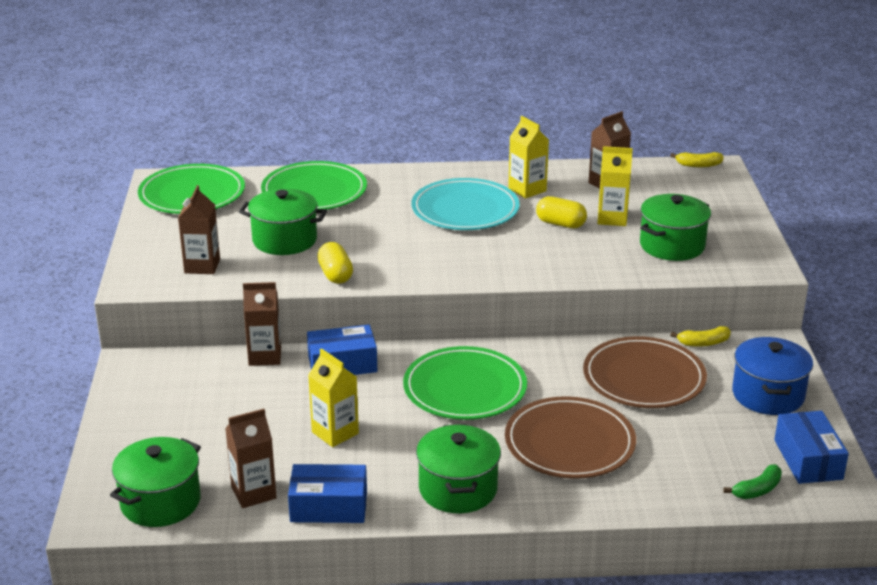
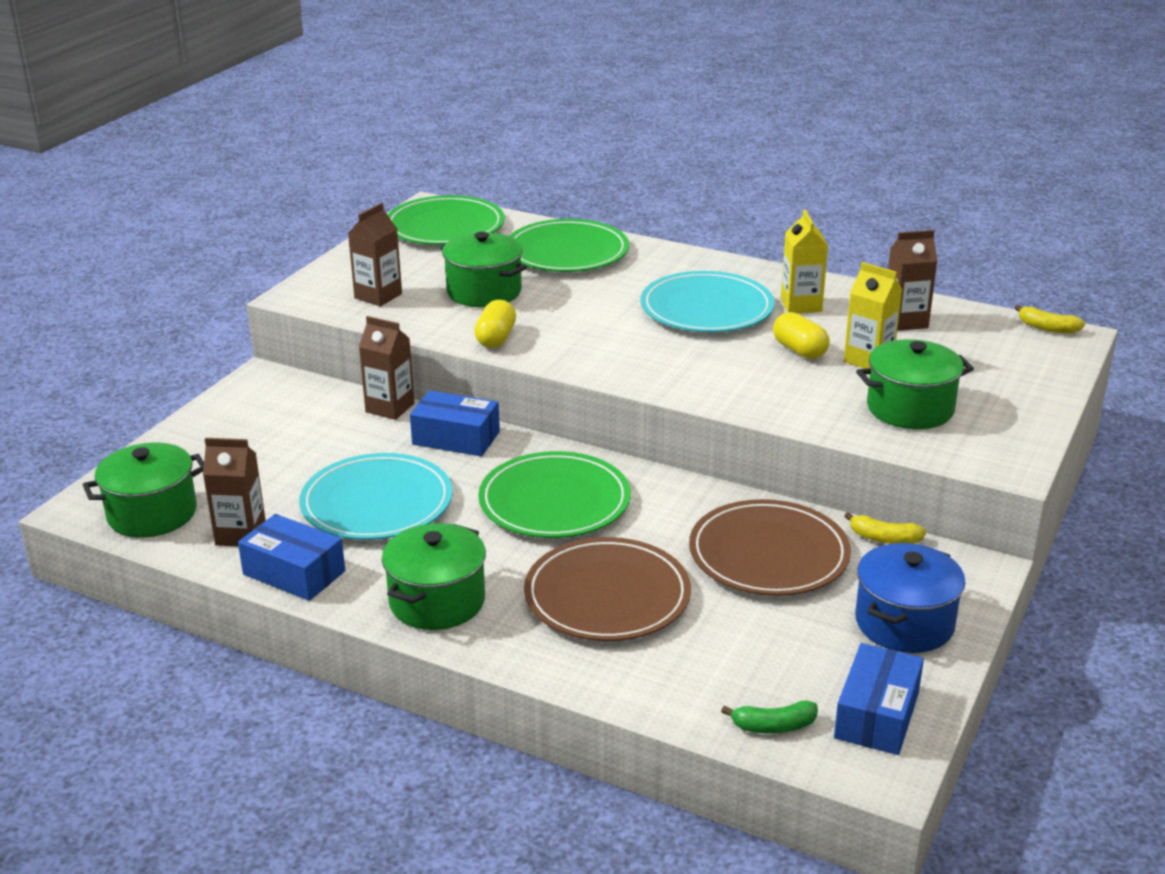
camera: 30 degrees right, 0 degrees up
(335, 433) = (377, 503): yellow carton -> turquoise plate

